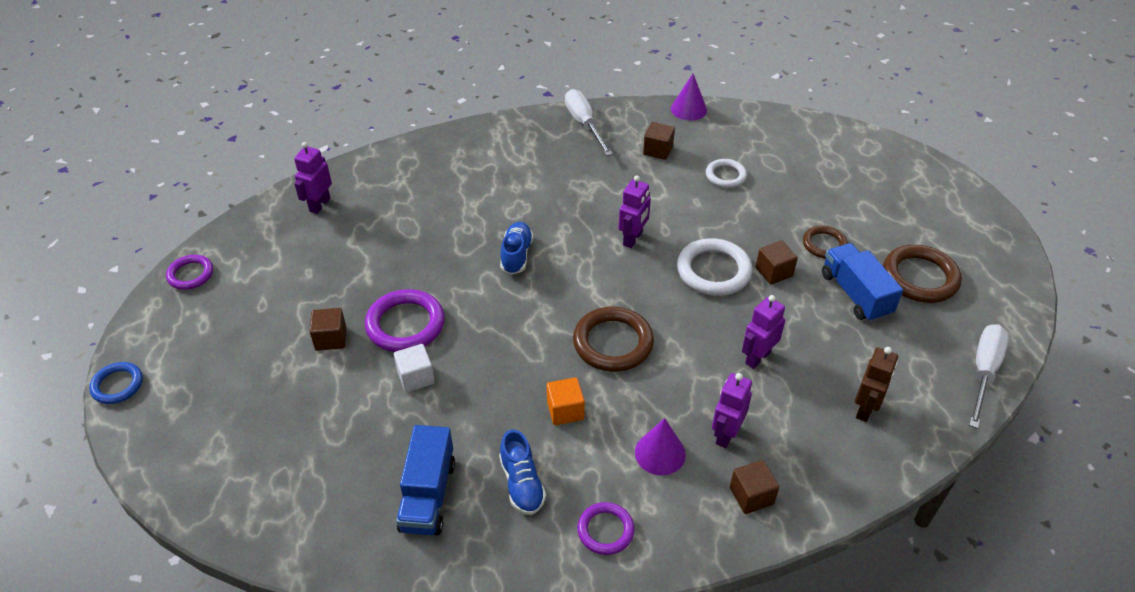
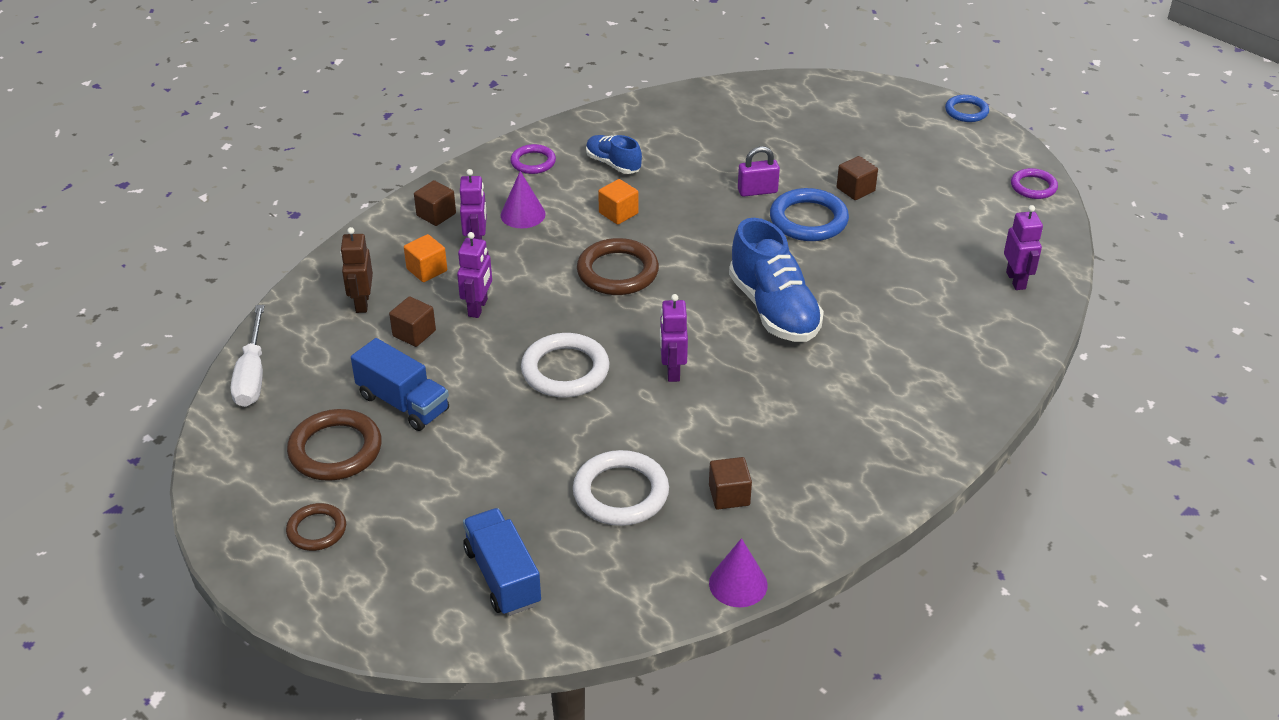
camera: 150 degrees right, 5 degrees down
(405, 324) = (808, 220): purple ring -> blue ring
(416, 377) = (757, 191): white cube -> purple padlock
(428, 495) = (673, 137): blue truck -> blue truck (502, 576)
(516, 255) = (774, 309): blue shoe -> blue shoe, size x1.82
(584, 124) = (852, 495): white screwdriver -> none
(725, 176) = (621, 493): white ring -> white ring, size x1.65
(774, 272) = (501, 394): brown cube -> brown cube (414, 333)
(789, 422) = (427, 270): none -> orange cube
(824, 244) = (458, 447): brown ring -> brown ring (317, 530)

